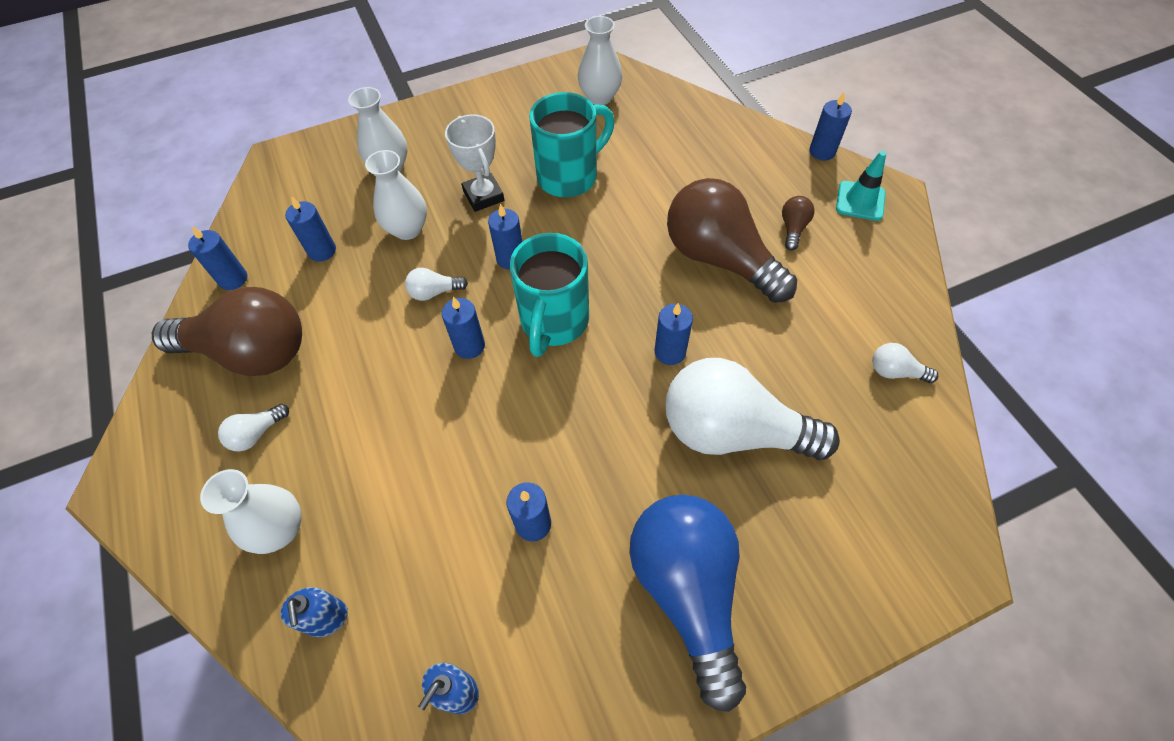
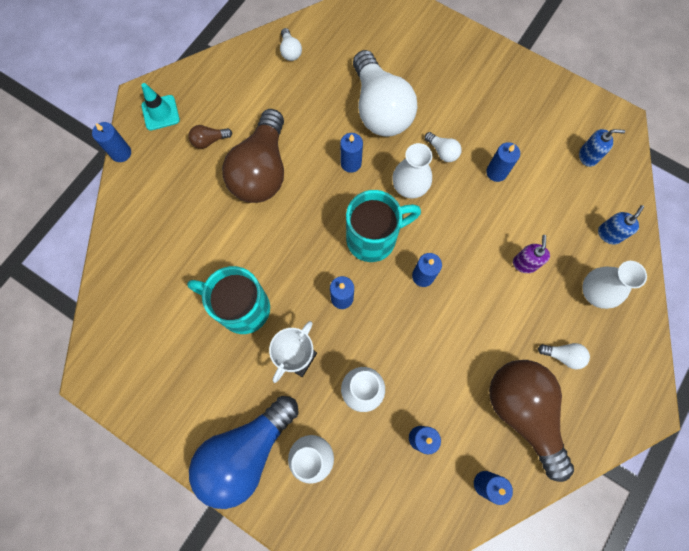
camera: 125 degrees left, 15 degrees up
(388, 469) = (524, 263): none -> purple soap dispenser
(434, 292) = (400, 328): white light bulb -> white light bulb (442, 152)
(600, 97) = (137, 341): white vase -> white vase (409, 187)
(687, 591) = (475, 90): blue light bulb -> blue light bulb (246, 452)

